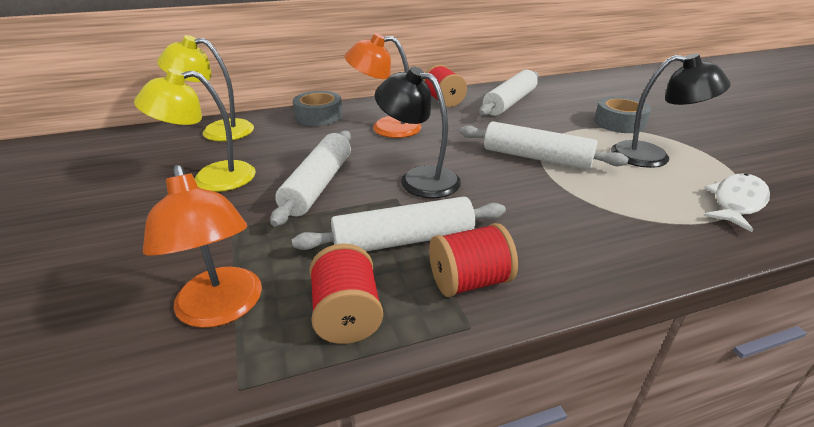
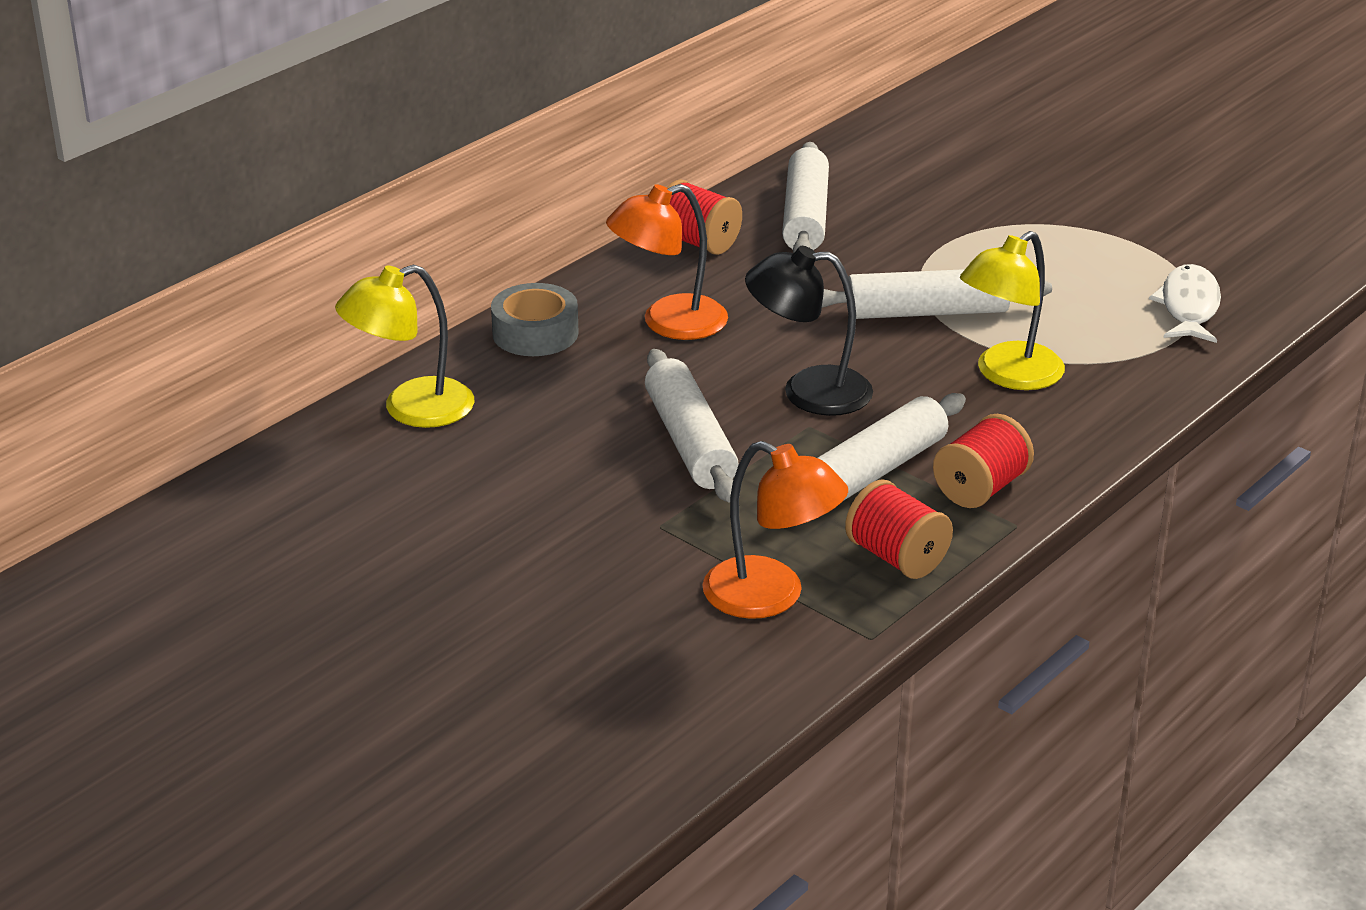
camera: 30 degrees left, 0 degrees up
(211, 178) = (531, 481): yellow lamp -> yellow lamp (1008, 375)
(619, 123) = (991, 215): grey tape -> none
(652, 156) = (1067, 266): black lamp -> none

